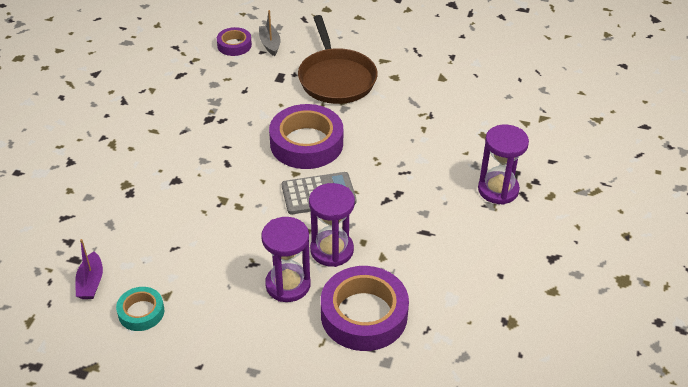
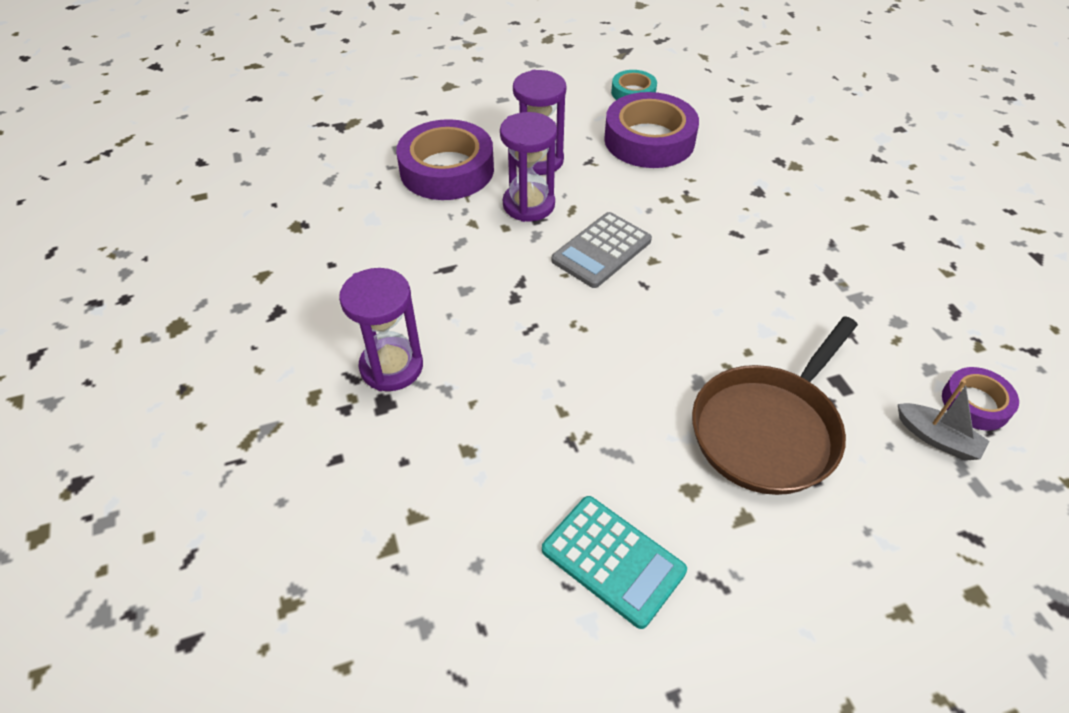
camera: 145 degrees right, 5 degrees up
(91, 282) = (699, 91): purple boat -> none
(306, 143) = (684, 302): purple tape -> purple tape (649, 140)
(336, 78) = (768, 430): brown pan -> brown pan turned 90 degrees counterclockwise
(450, 73) = (613, 560): none -> turquoise calculator

